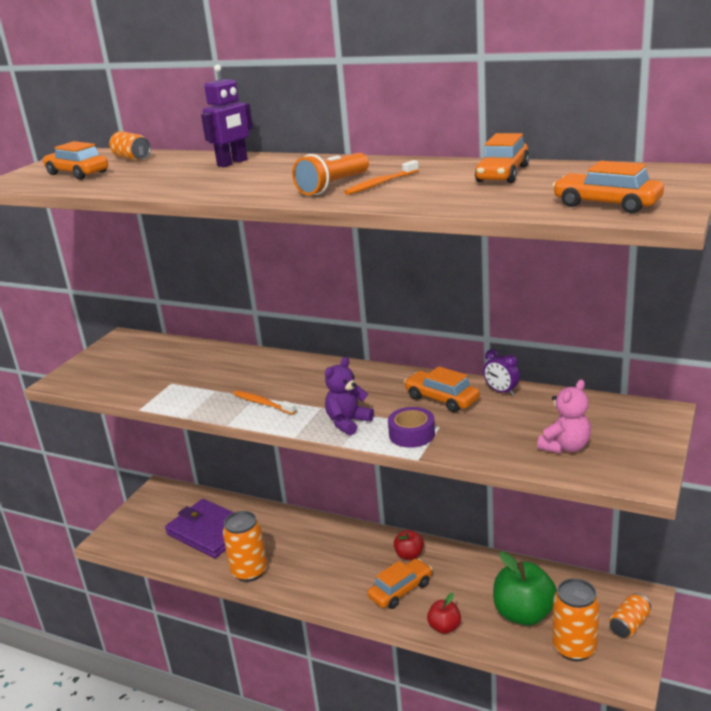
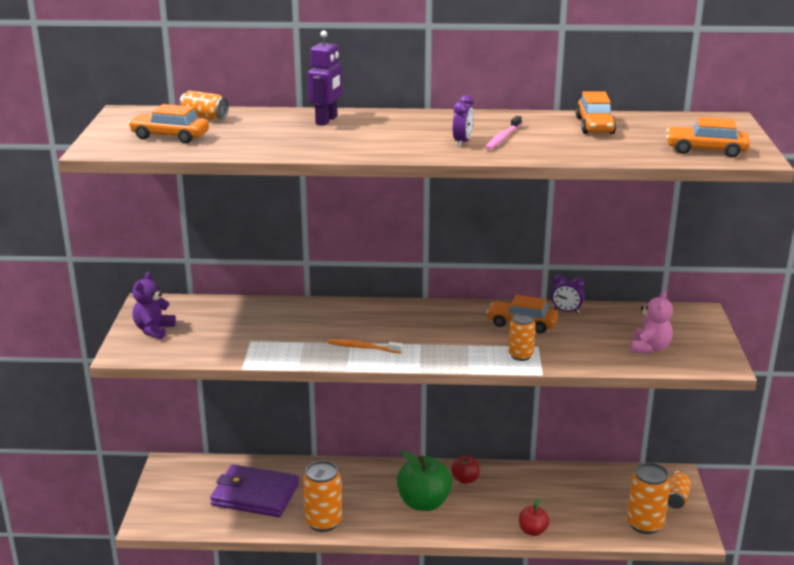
camera: 25 degrees left, 0 degrees up
(333, 186) = (462, 142): orange flashlight -> purple clock
(348, 422) = (457, 353): purple teddy bear -> purple teddy bear (154, 330)
(380, 184) = (502, 138): orange toothbrush -> pink toothbrush
(400, 590) = (476, 510): orange car -> none
(412, 434) = (520, 355): purple tape -> orange can
(524, 614) = (591, 507): green apple -> green apple (424, 503)

